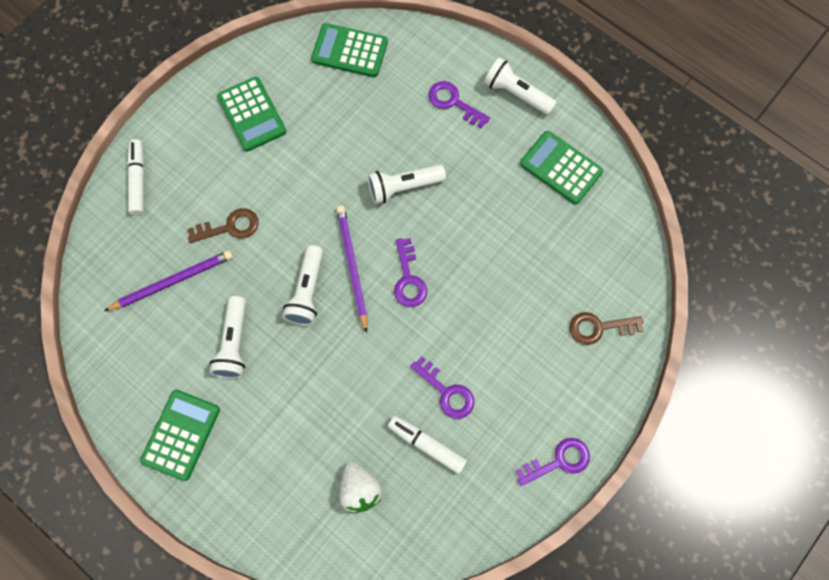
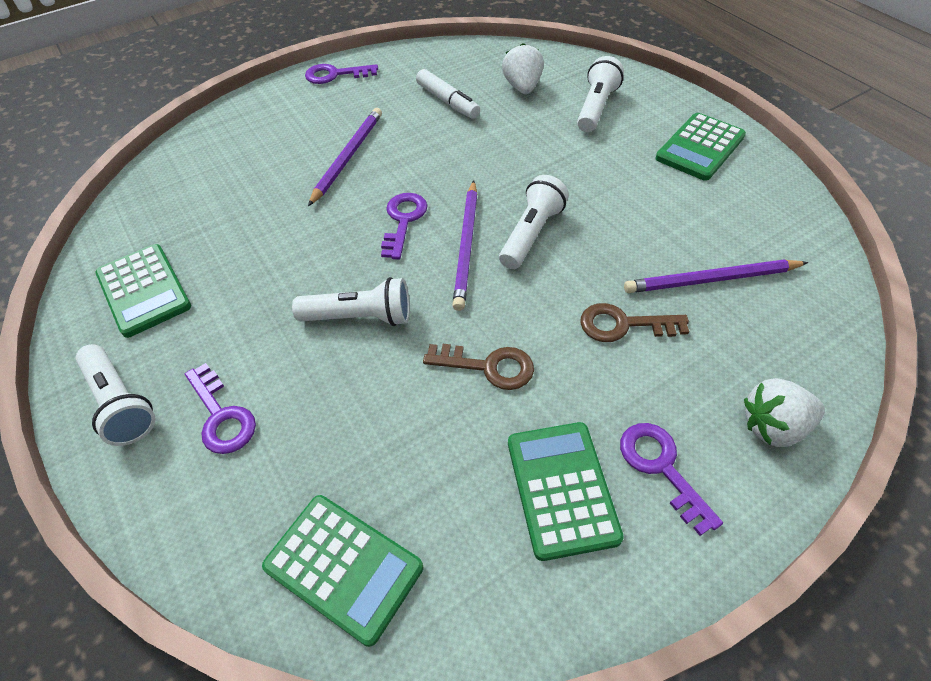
camera: 160 degrees left, 20 degrees down
(138, 180) = (773, 426): white marker -> white strawberry
(234, 343) = (632, 205): white flashlight -> white flashlight (596, 107)
(446, 392) = (410, 129): purple key -> purple key (661, 468)
(486, 339) = (347, 157): none -> purple pencil
(599, 327) = (229, 144): brown key -> brown key (488, 366)

